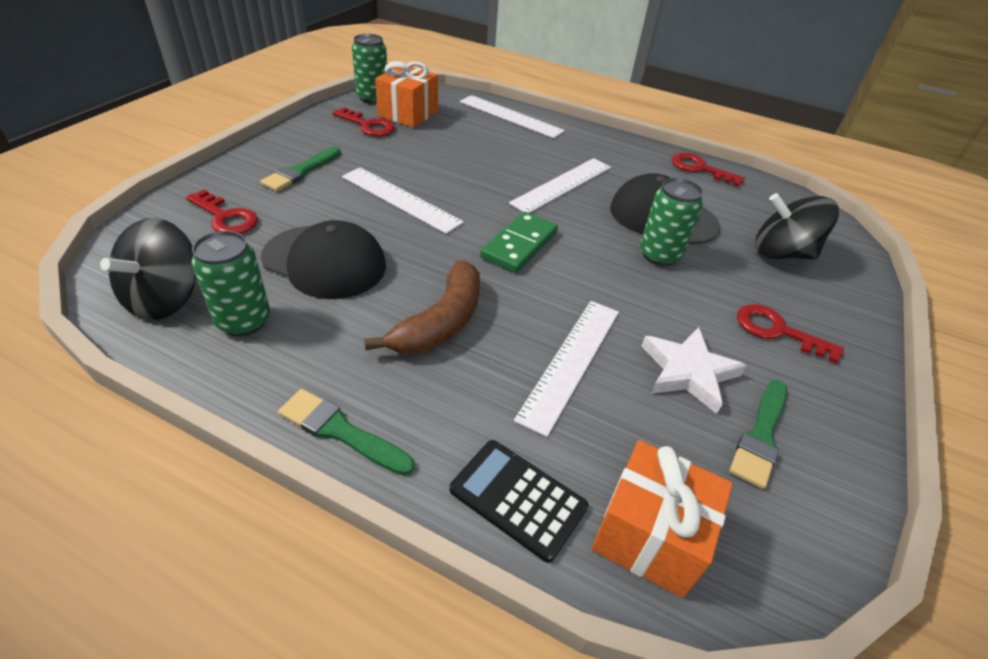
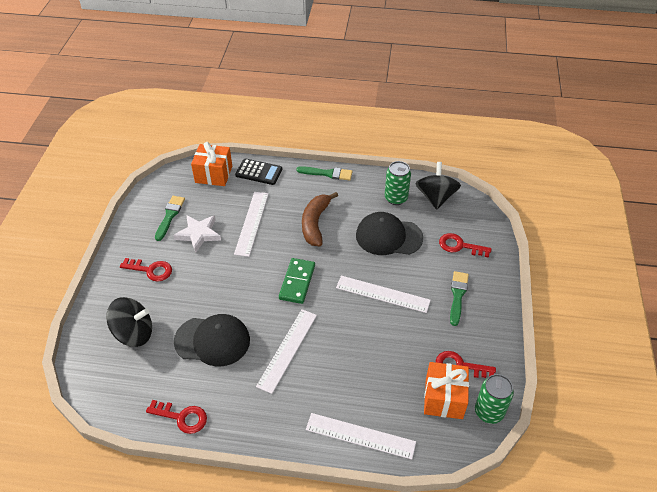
camera: 165 degrees right, 5 degrees up
(659, 255) = (214, 303): green can -> none

